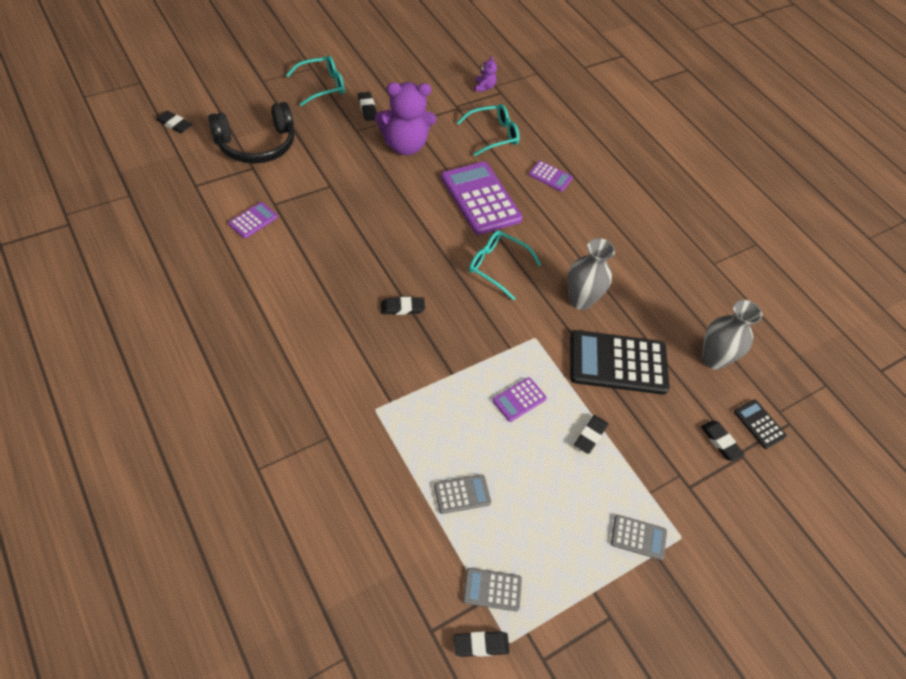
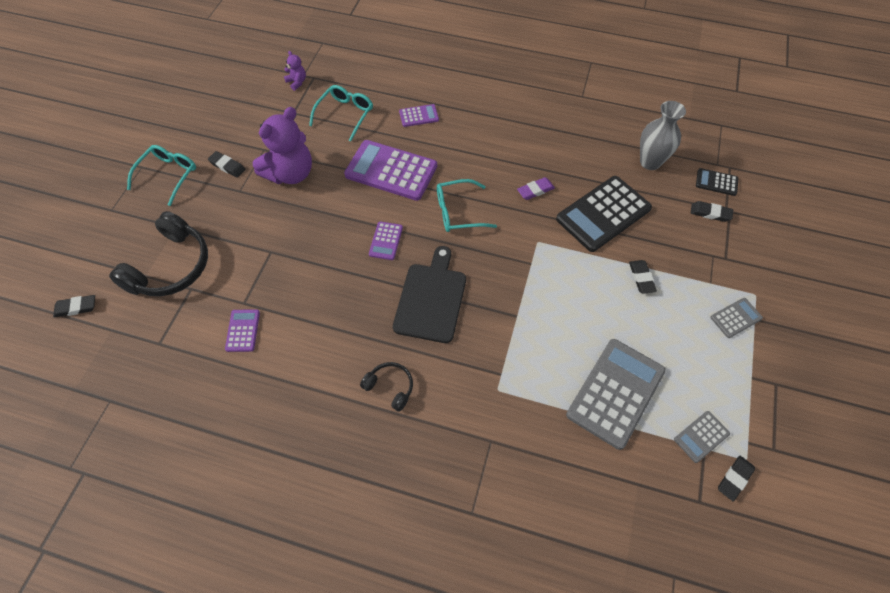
camera: 35 degrees left, 5 degrees up
(303, 339) = (390, 387): none -> black headphones
(402, 308) = (431, 299): black eraser -> black cutting board
(462, 494) = (615, 393): grey calculator -> grey calculator, size x2.10
(519, 399) = (576, 294): purple calculator -> purple calculator (386, 241)
(580, 300) = (535, 190): grey vase -> purple eraser

